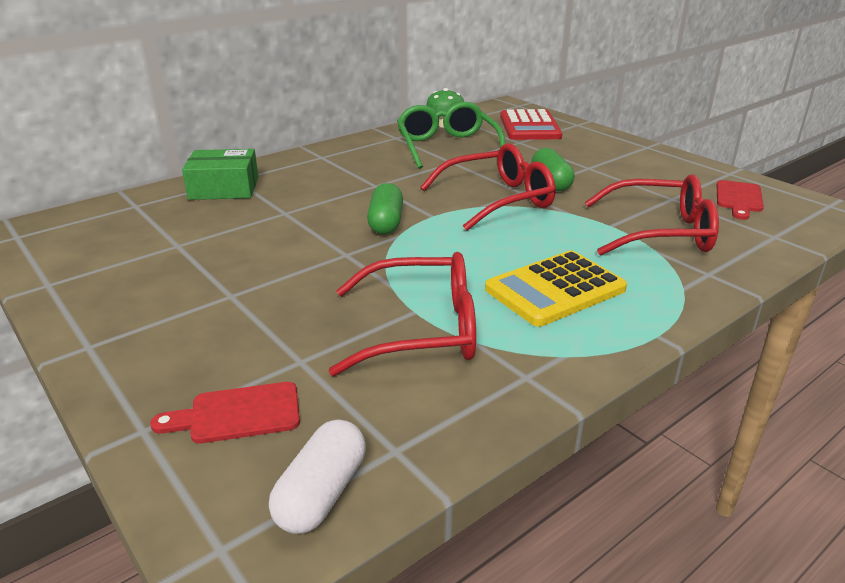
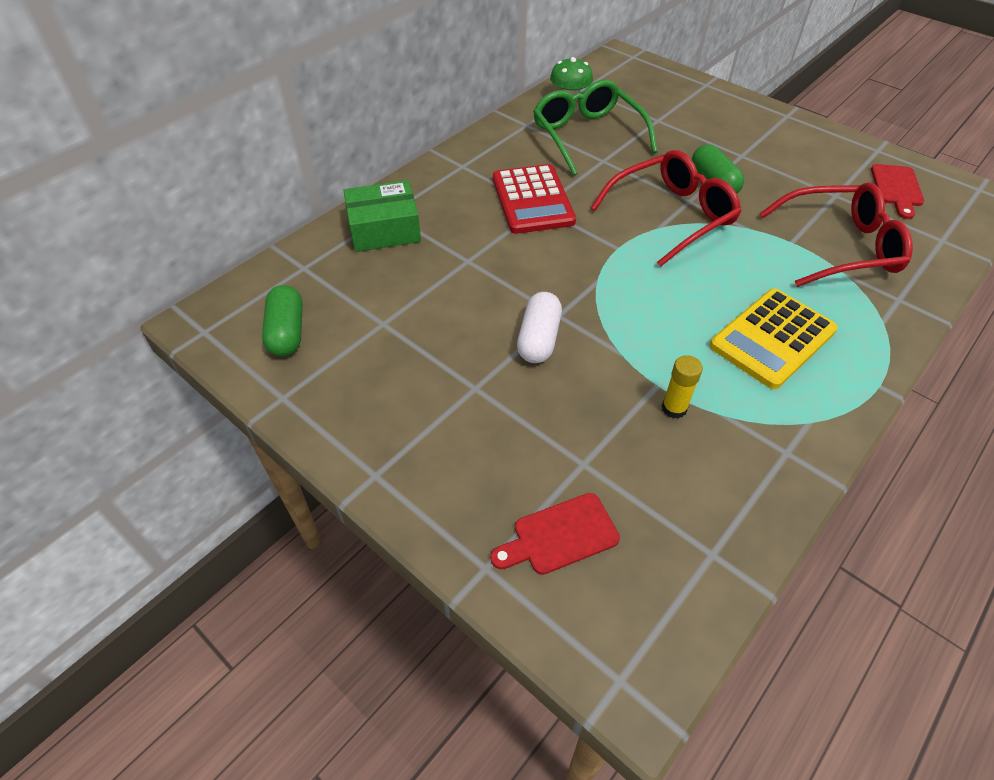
camera: 10 degrees left, 20 degrees up
(321, 493) = (673, 610): white capsule -> white capsule (538, 339)
(386, 222) = (576, 264): green capsule -> green capsule (287, 332)
(421, 330) = (674, 408): red glasses -> yellow glue stick
(529, 127) = (659, 93): red calculator -> red calculator (532, 200)

